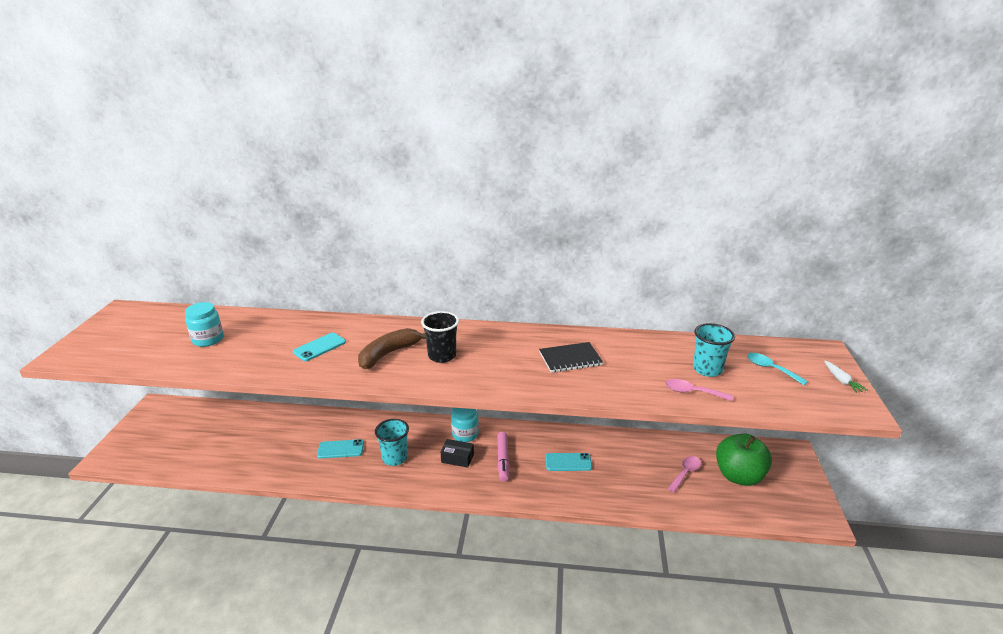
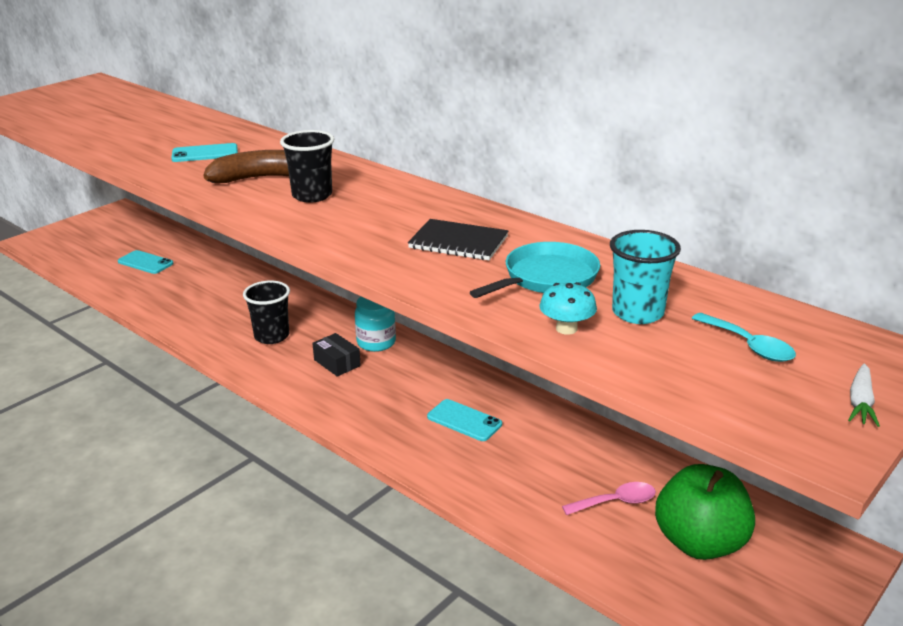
camera: 35 degrees right, 0 degrees up
(208, 340) = (121, 121): turquoise jar -> none
(340, 449) = (229, 307): turquoise phone -> turquoise phone (145, 263)
(395, 458) = (272, 336): turquoise cup -> black cup
(503, 460) = (387, 385): pink marker -> none
(642, 365) = (546, 278): none -> turquoise pan
(692, 392) = (566, 329): pink spoon -> turquoise mushroom
(770, 369) = (749, 346): turquoise spoon -> turquoise spoon turned 150 degrees clockwise

